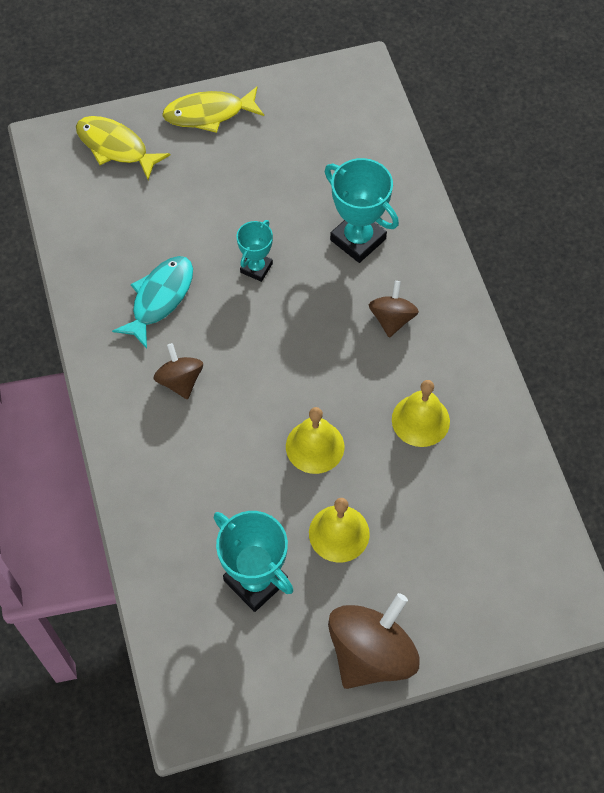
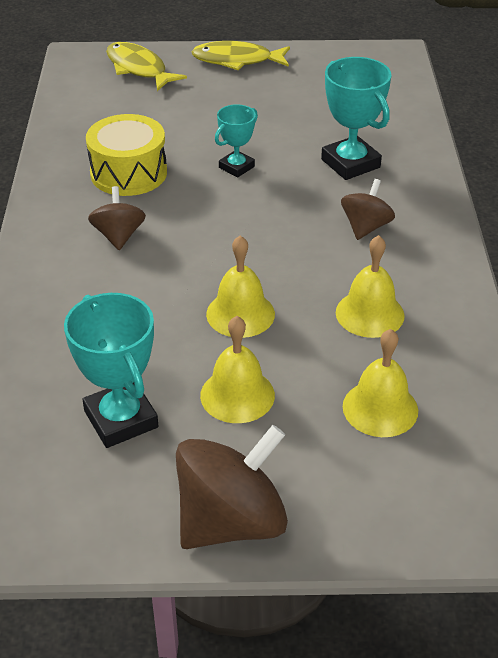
camera: 15 degrees right, 20 degrees down
(160, 298) = (128, 173): turquoise fish -> yellow drum
(453, 518) = (380, 408): none -> yellow bell

